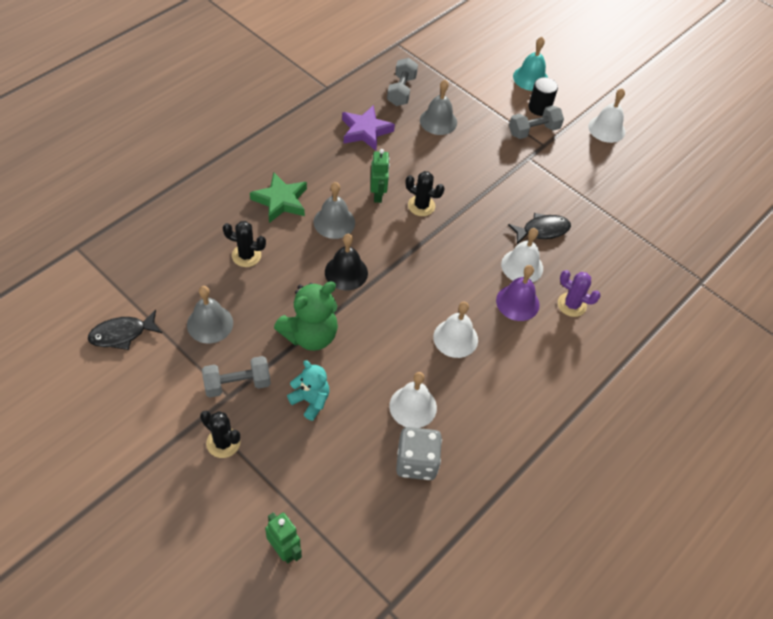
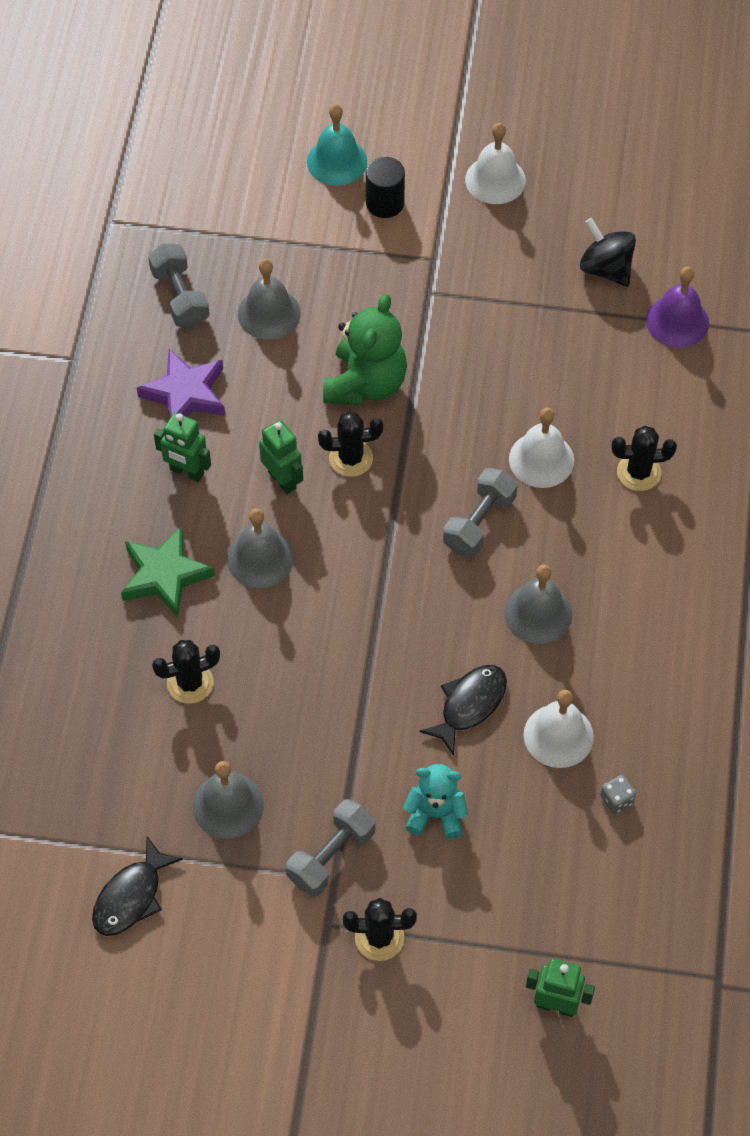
camera: 30 degrees left, 5 degrees up
(310, 335) = (363, 732): green teddy bear -> green teddy bear (365, 384)
(334, 163) = (186, 472): none -> green robot
(346, 272) = (335, 618): black bell -> none
(416, 462) = (616, 799): grey dice -> grey dice, size x0.46
(455, 338) = (538, 613): white bell -> grey bell
(517, 302) = (573, 514): purple bell -> purple bell (677, 321)
(533, 131) = (404, 245): grey dumbbell -> grey dumbbell (479, 522)
(542, 230) = (527, 391): black fish -> black fish (469, 705)
(571, 305) = (638, 472): purple cactus -> black cactus
(634, 200) = (605, 268): none -> black spinning top

